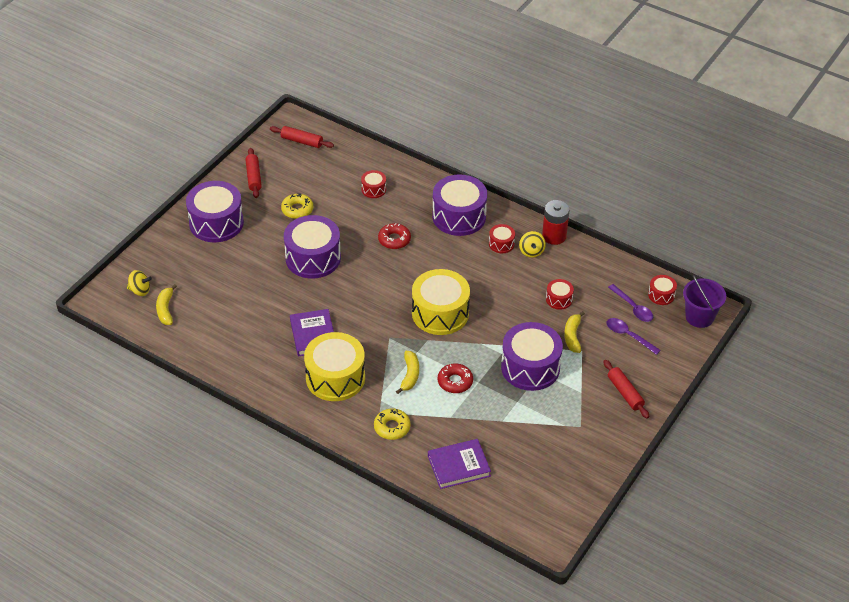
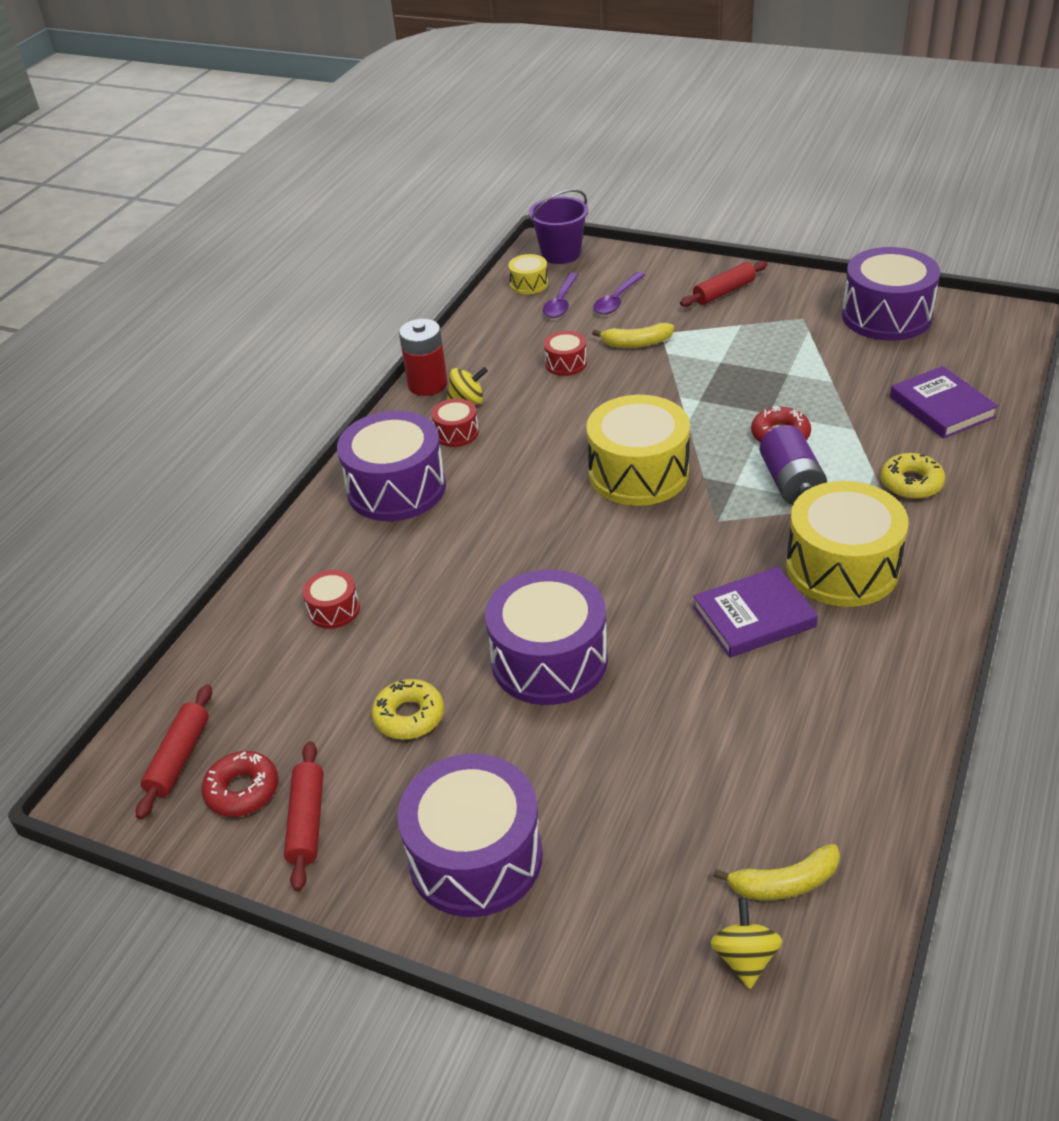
camera: 95 degrees left, 5 degrees down
(253, 177) = (307, 821): red rolling pin -> red rolling pin turned 75 degrees counterclockwise
(394, 240) = (472, 556): red donut -> red donut (242, 790)
(410, 375) = (791, 483): yellow banana -> purple battery
(530, 367) = (715, 371): purple drum -> purple drum (886, 316)
(633, 307) = (561, 302): purple spoon -> purple spoon turned 150 degrees clockwise
(661, 295) = (529, 284): red drum -> yellow drum

